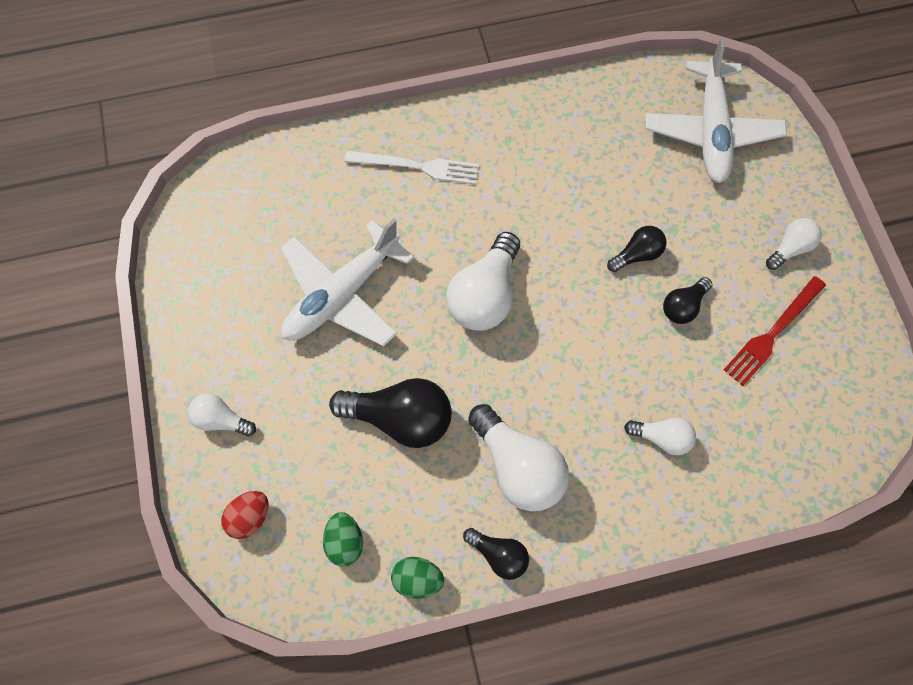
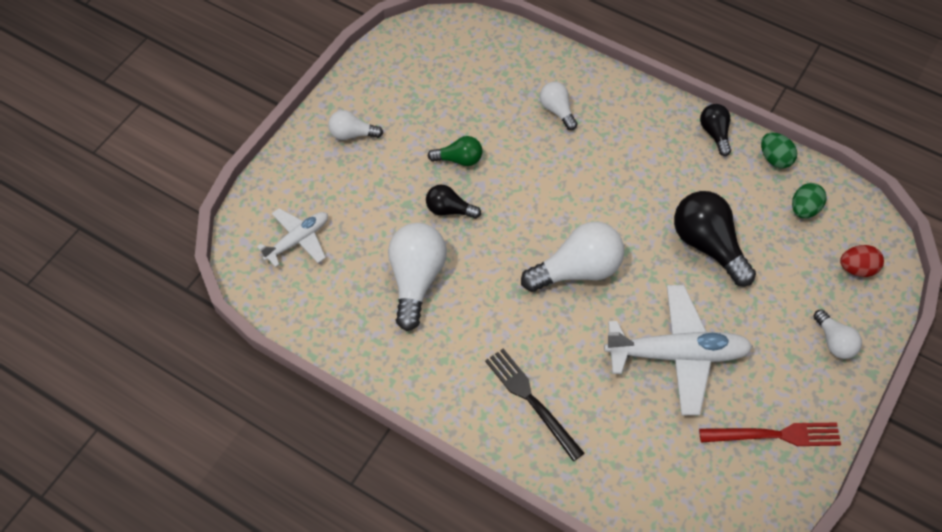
camera: 135 degrees left, 10 degrees down
(417, 167) = (531, 400): white fork -> black fork
(518, 466) = (658, 163): white light bulb -> white light bulb (416, 280)
(683, 306) = (459, 159): black light bulb -> green light bulb
(711, 131) = (298, 240): white plane -> white plane, size x0.58
(772, 333) = (425, 104): red fork -> red fork (775, 435)

